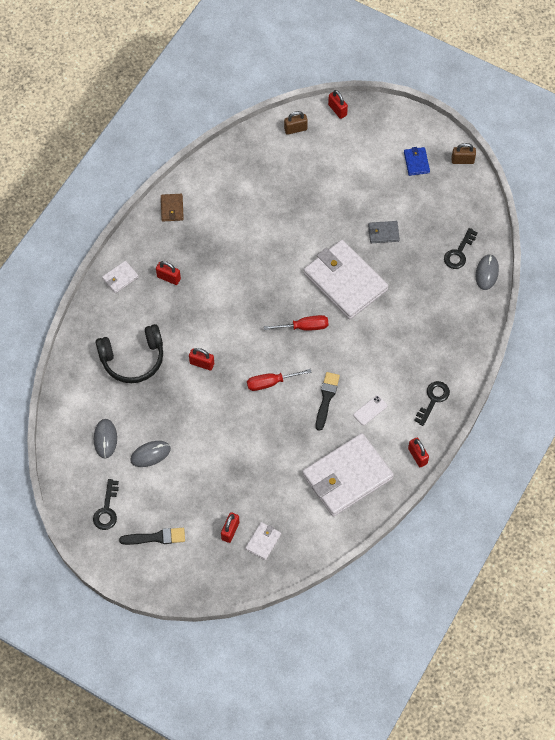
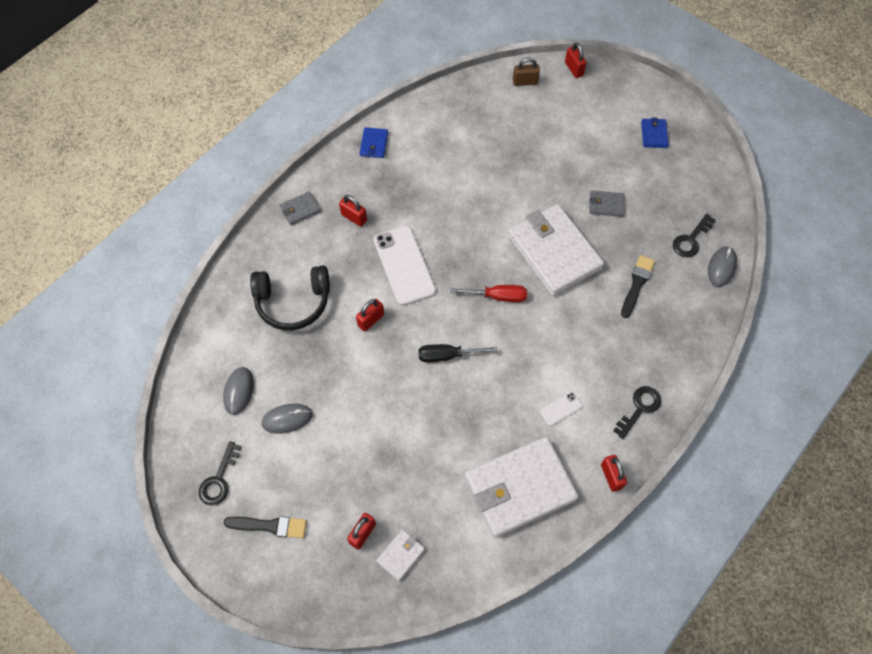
camera: 10 degrees right, 0 degrees up
(120, 278) = (300, 209): white wallet -> grey wallet
(172, 208) = (374, 144): brown wallet -> blue wallet
(202, 363) = (371, 320): red padlock -> red padlock turned 75 degrees counterclockwise
(220, 313) = (404, 265): none -> white phone
(271, 382) = (447, 355): red screwdriver -> black screwdriver
(326, 398) = (510, 385): black brush -> black brush (637, 284)
(462, 160) = (706, 140): brown padlock -> none

